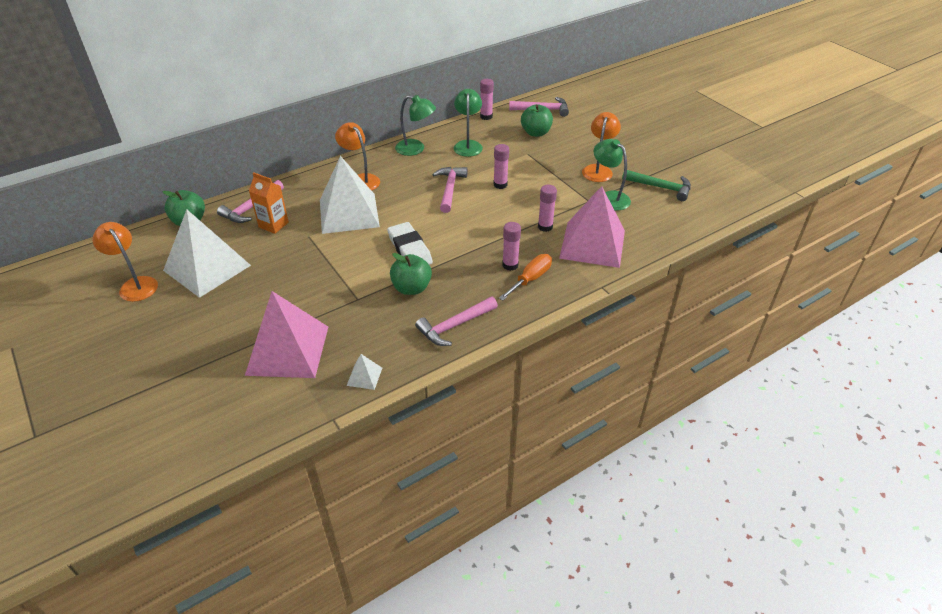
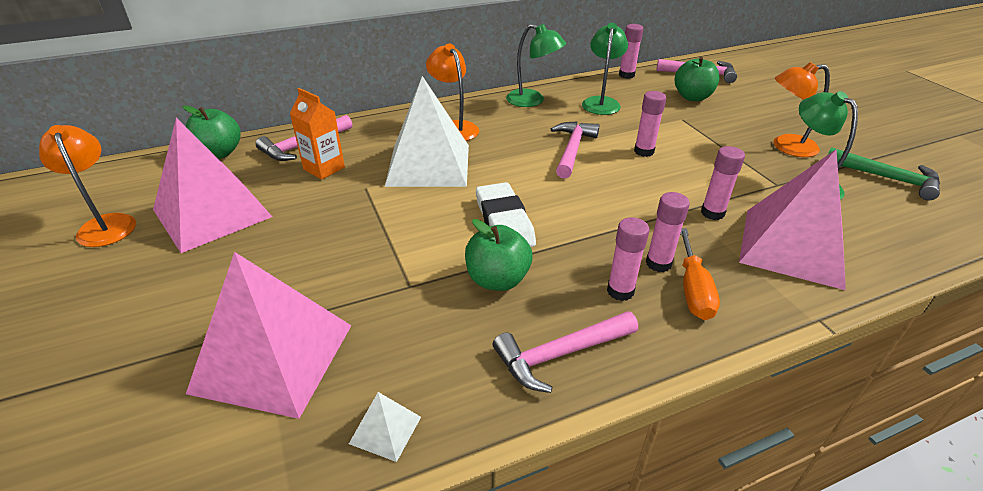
camera: 10 degrees right, 5 degrees down
(207, 267) = (212, 213): white pyramid -> pink pyramid
(487, 285) = (620, 291): none -> pink glue stick
(530, 279) = (693, 290): orange screwdriver -> orange screwdriver turned 135 degrees clockwise
(598, 169) = (785, 146): orange lamp -> orange lamp turned 120 degrees counterclockwise

